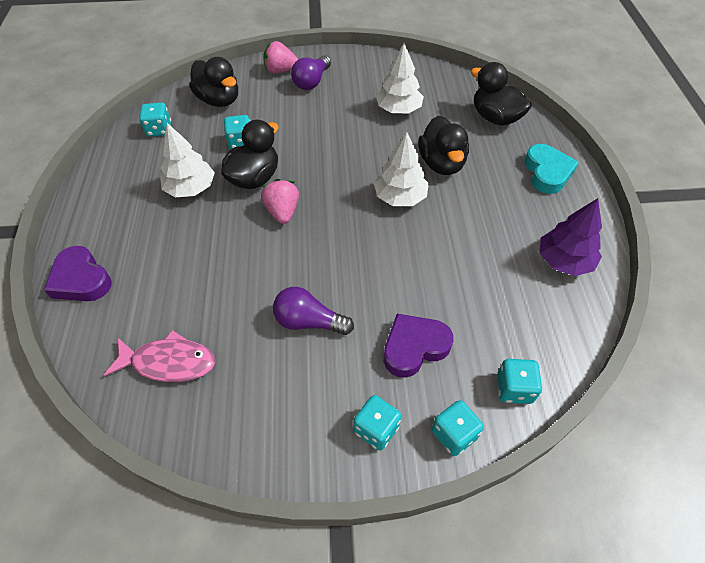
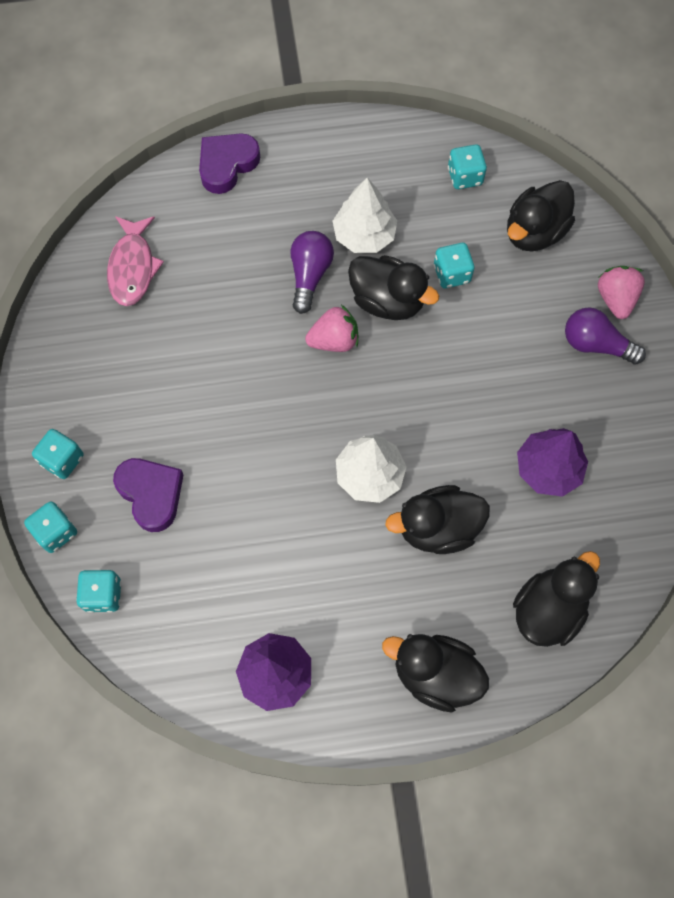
camera: 85 degrees right, 15 degrees up
(309, 322) = (181, 387): purple light bulb -> purple light bulb (310, 275)
(399, 109) = (548, 469): white tree -> purple tree
(547, 172) = (435, 674): turquoise heart -> black duck

